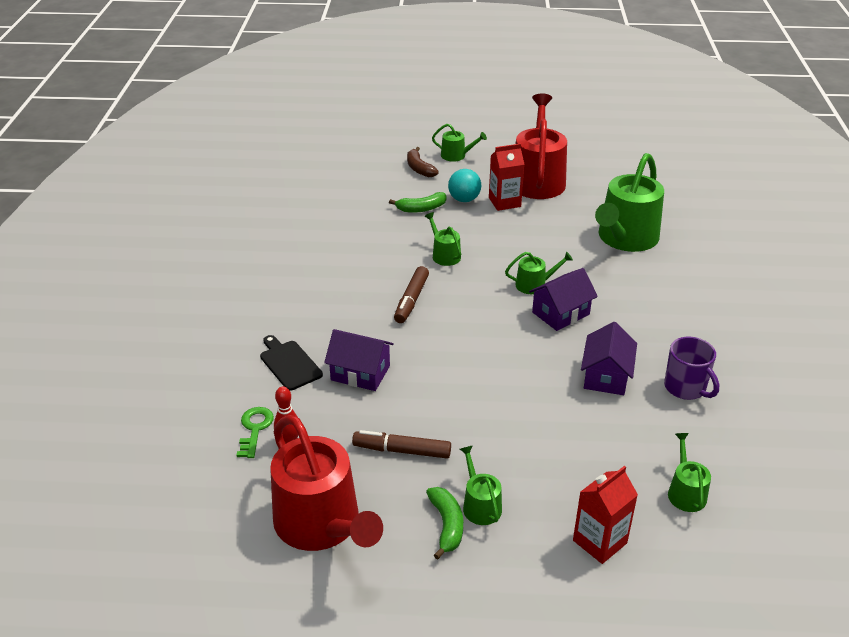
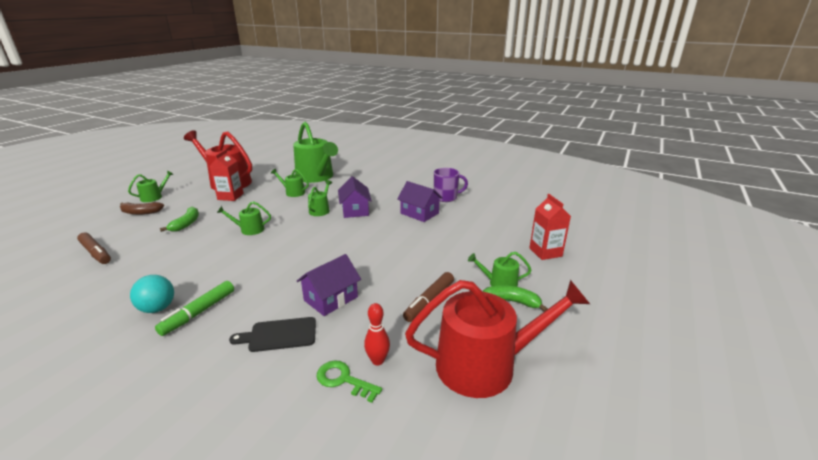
camera: 65 degrees left, 10 degrees down
(291, 300) = (198, 312): none -> green marker
(411, 300) = (278, 255): brown marker -> brown marker (96, 253)
(464, 199) = (204, 207): turquoise ball -> turquoise ball (158, 308)
(685, 492) = (519, 219): green watering can -> green watering can (293, 192)

